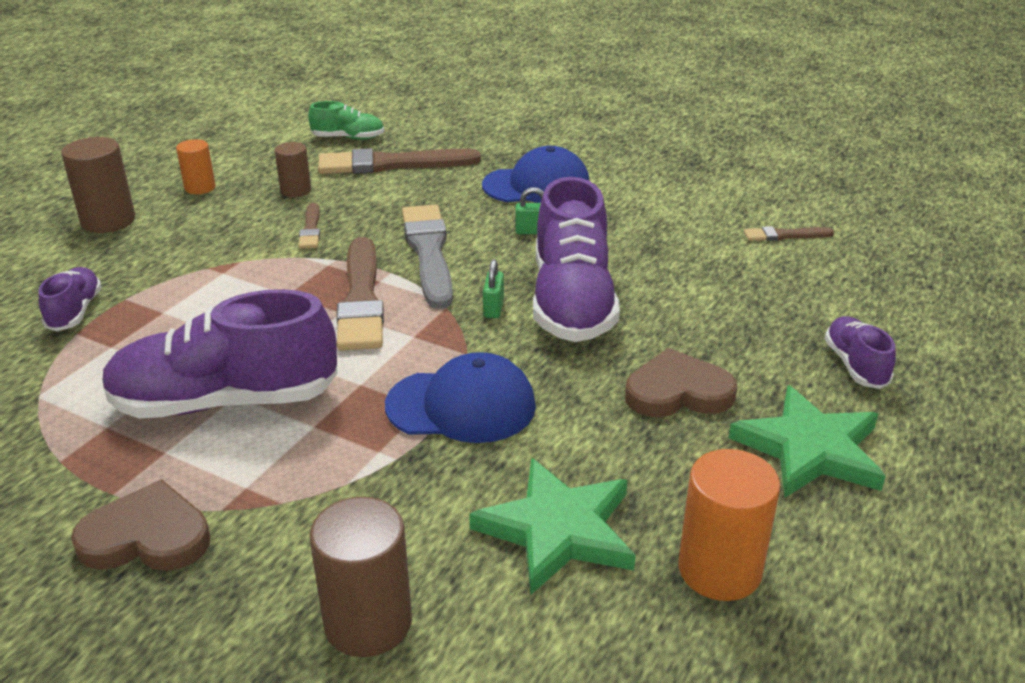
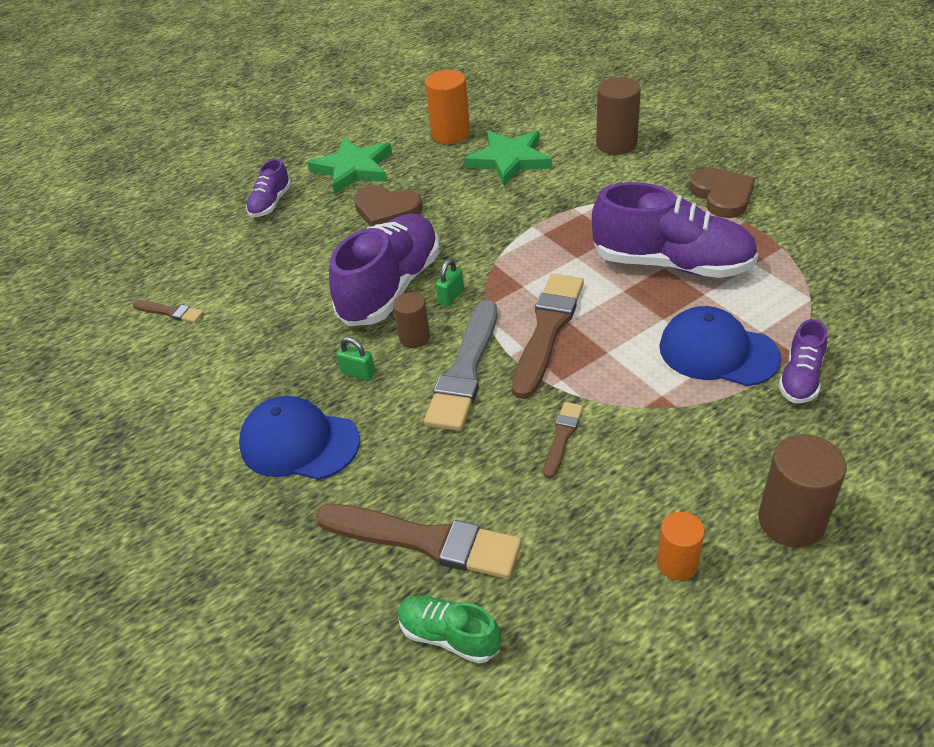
camera: 150 degrees left, 10 degrees up
(146, 536) = (722, 196): brown heart -> brown heart turned 135 degrees counterclockwise
(296, 190) = (559, 517): brown cylinder -> brown cylinder (414, 337)
(461, 406) = (519, 229): blue cap -> blue cap (718, 352)

